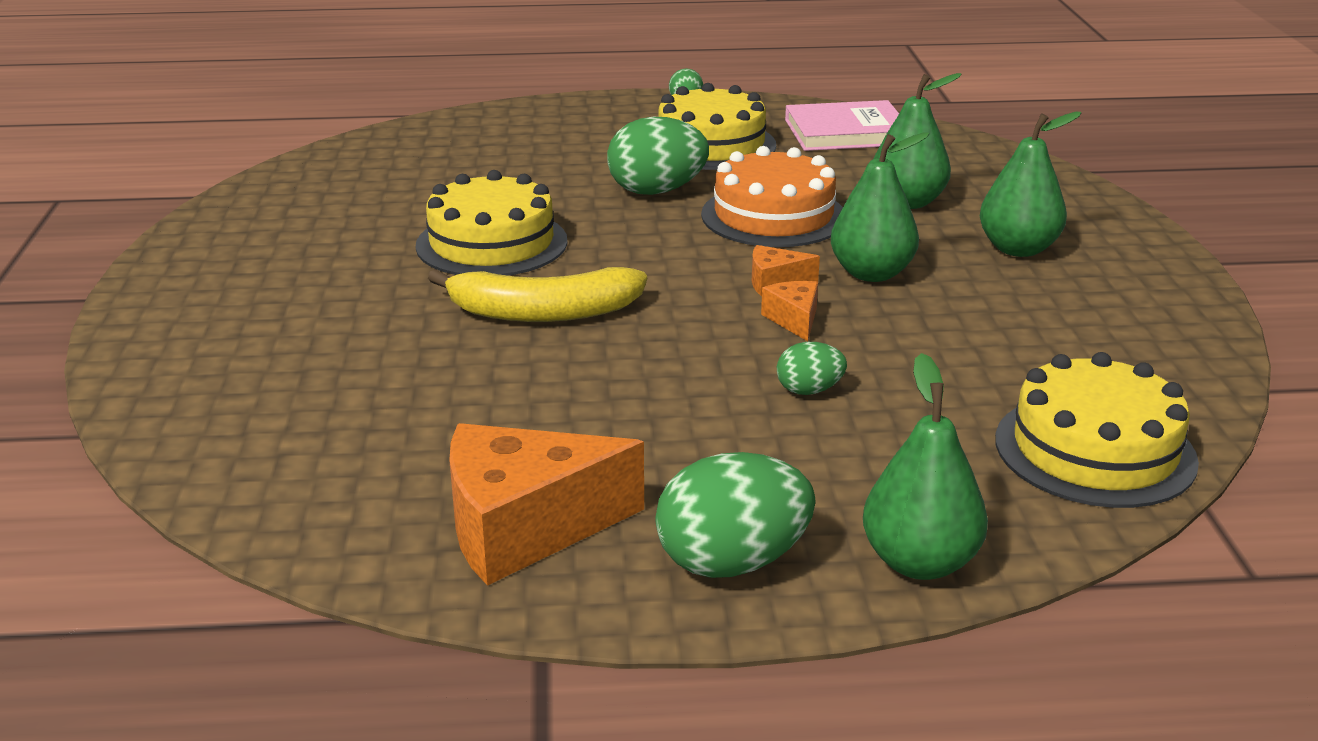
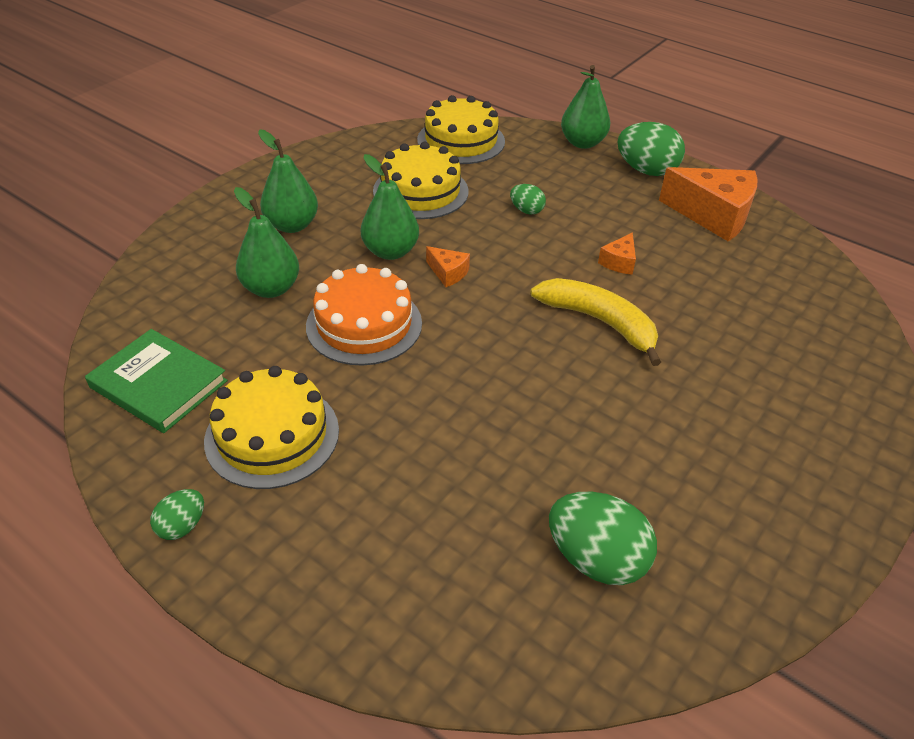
camera: 140 degrees left, 15 degrees up
(492, 243) = (573, 406): yellow cake -> yellow cake (420, 191)
(656, 191) = (396, 397): green egg -> green egg (596, 559)
(794, 320) = (476, 246): orange cheese -> orange cheese (619, 262)
(846, 132) = (158, 384): pink book -> green book

